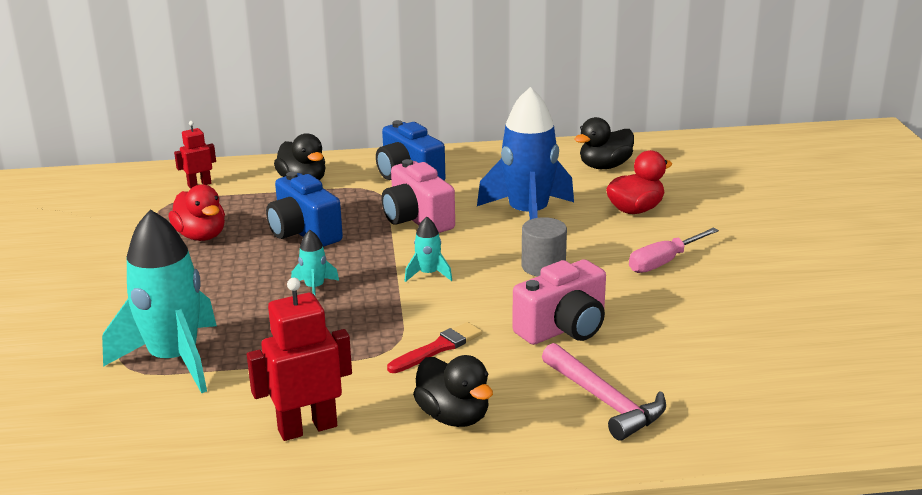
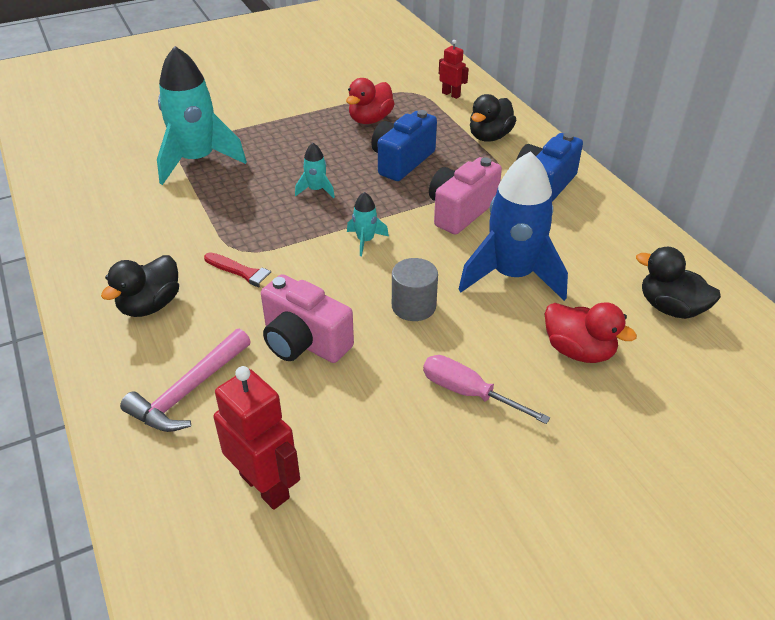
camera: 70 degrees right, 15 degrees up
(307, 428) = (124, 239): red robot -> red robot (265, 486)

